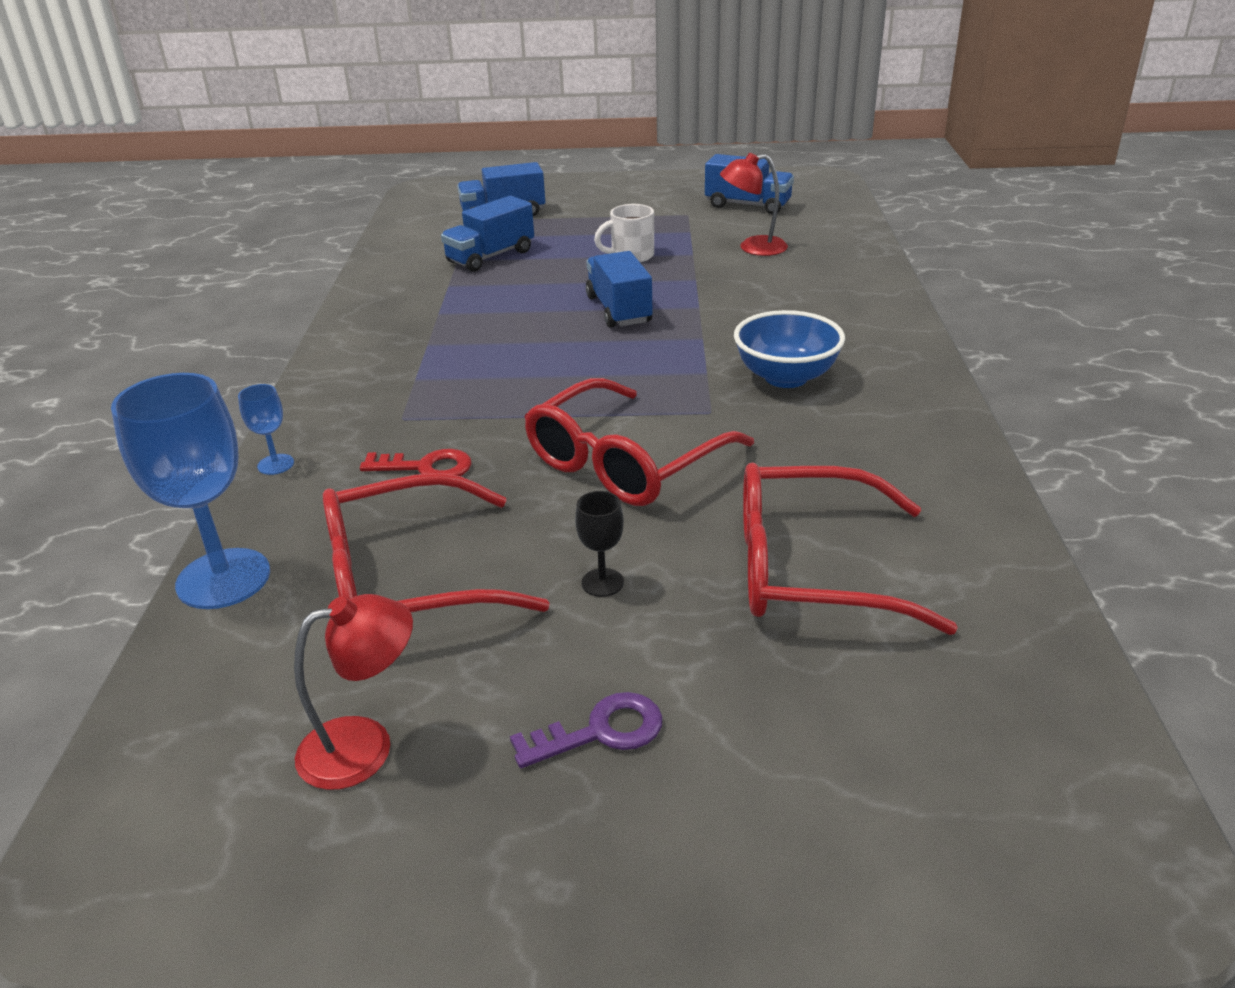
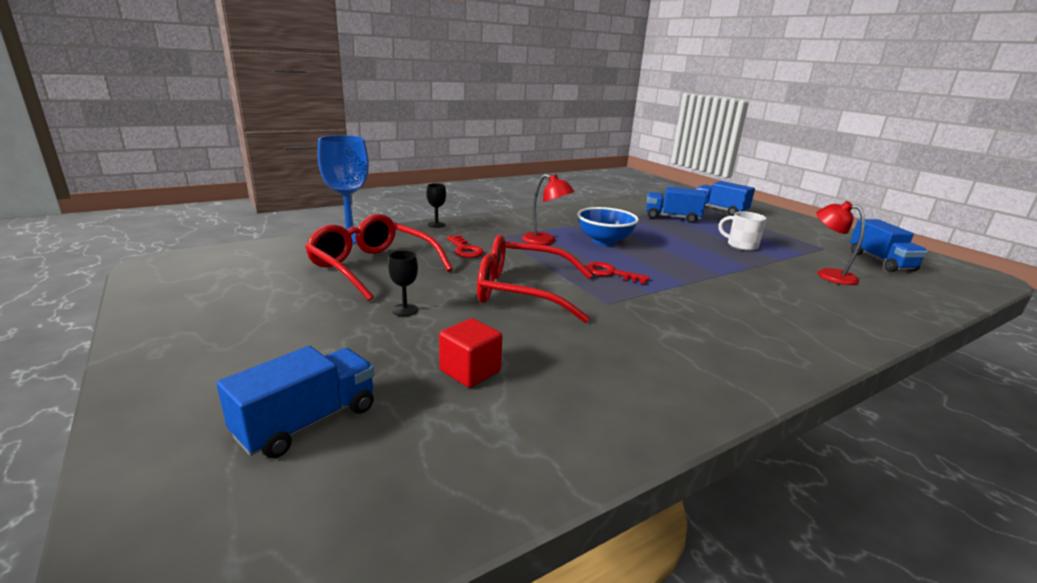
camera: 55 degrees right, 10 degrees down
(275, 464) = (436, 225): blue goblet -> black goblet
(365, 746) = (251, 287): red lamp -> red lamp (545, 241)
(601, 731) = (278, 337): purple key -> none
(619, 310) = (676, 255): blue truck -> blue truck (307, 422)
(629, 376) = (610, 273): none -> red key
(786, 377) = (684, 318): blue bowl -> blue bowl (604, 241)
(809, 569) = (470, 371): red glasses -> red cube

